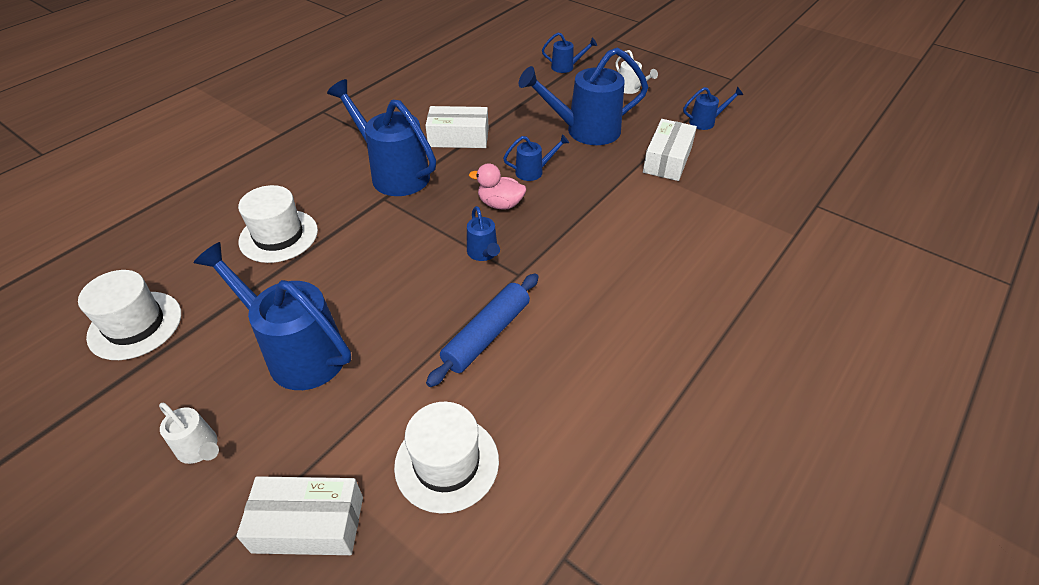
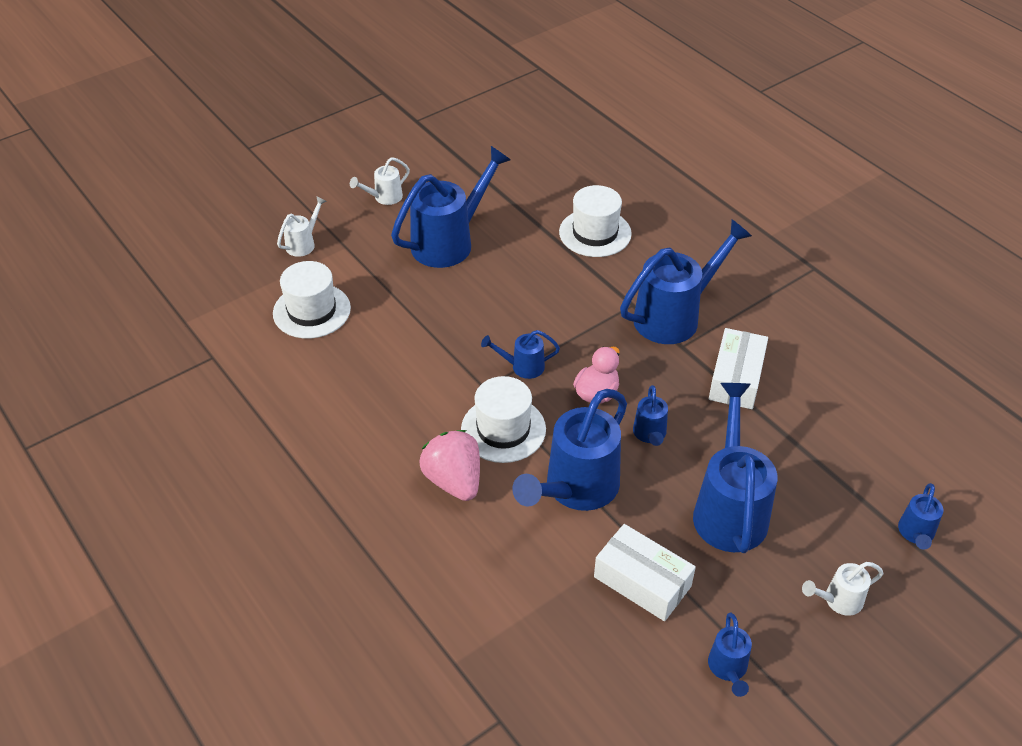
camera: 105 degrees right, 0 degrees up
(135, 325) = (513, 162): white hat -> white hat (503, 429)
(308, 524) = (303, 244): white box -> white watering can
(487, 335) = (419, 351): blue rolling pin -> none
(606, 201) = (575, 489): none -> blue watering can
(636, 271) = (454, 481): none -> pink strawberry

